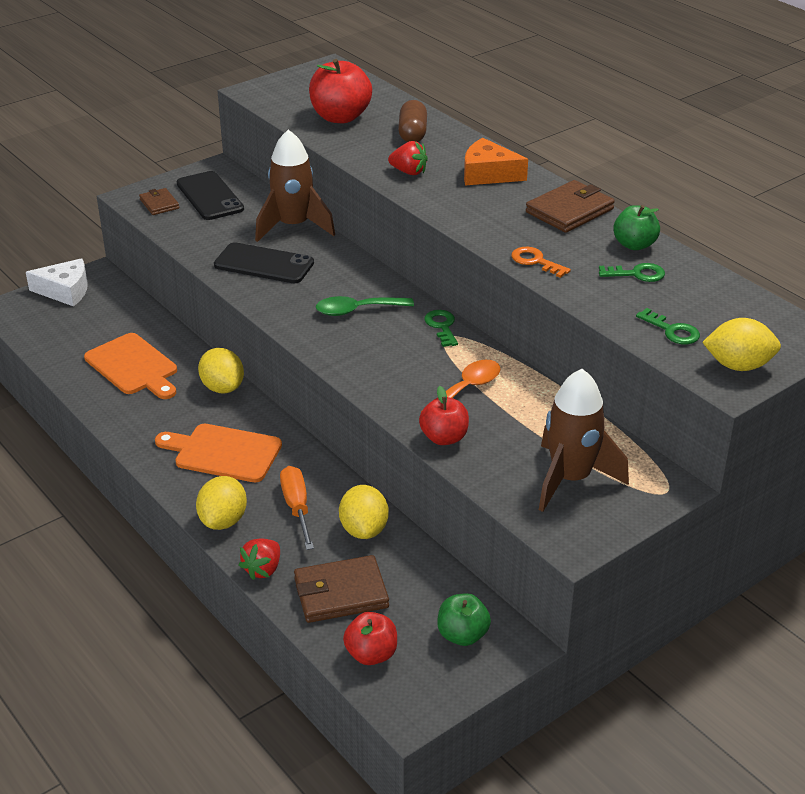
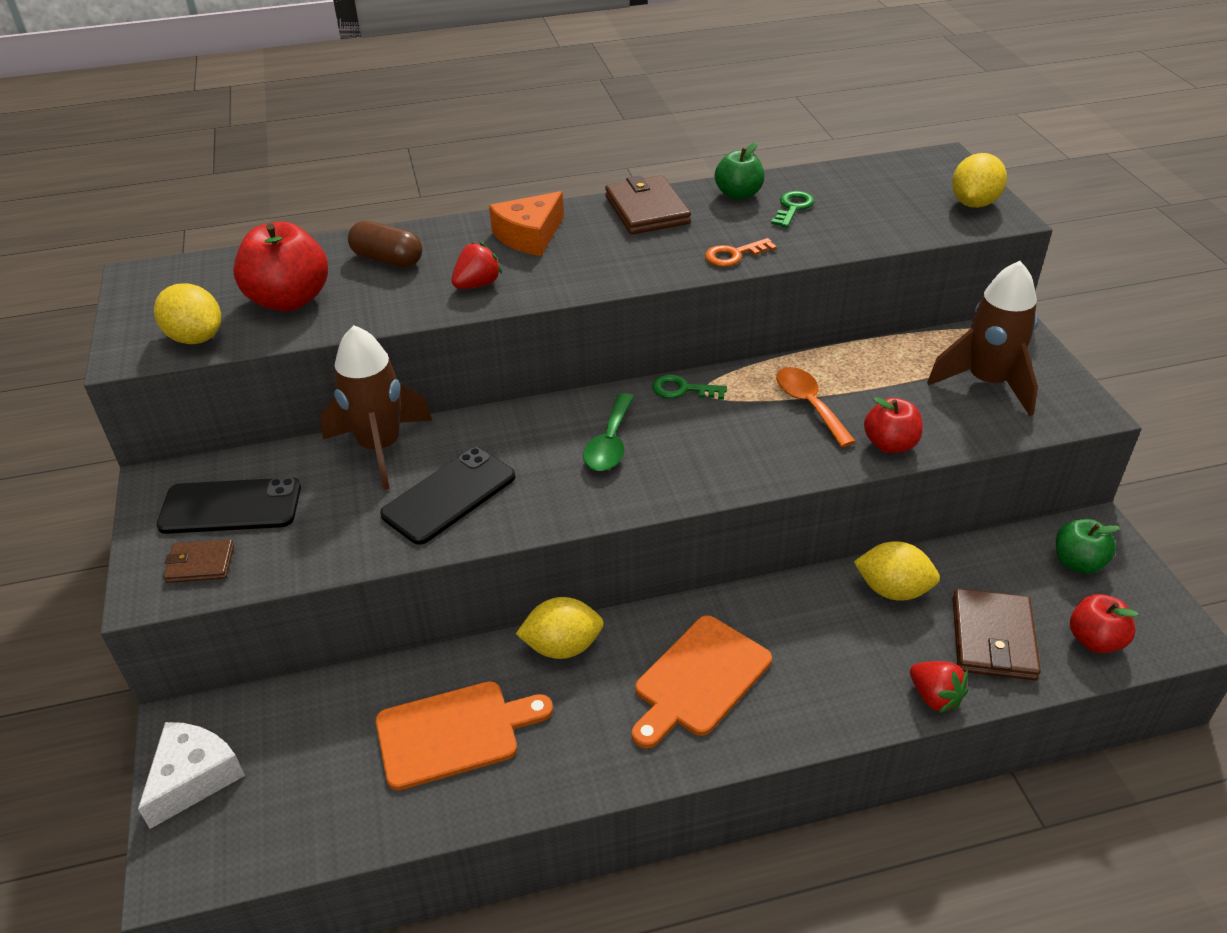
camera: 65 degrees left, 5 degrees up
(223, 520) = (833, 713): yellow lemon -> yellow lemon (196, 338)
(297, 507) = (834, 637): orange screwdriver -> none
(672, 330) = (902, 218): green key -> none

